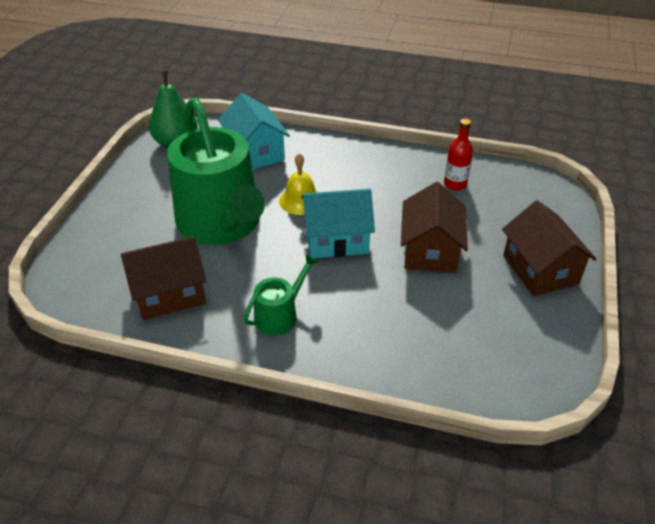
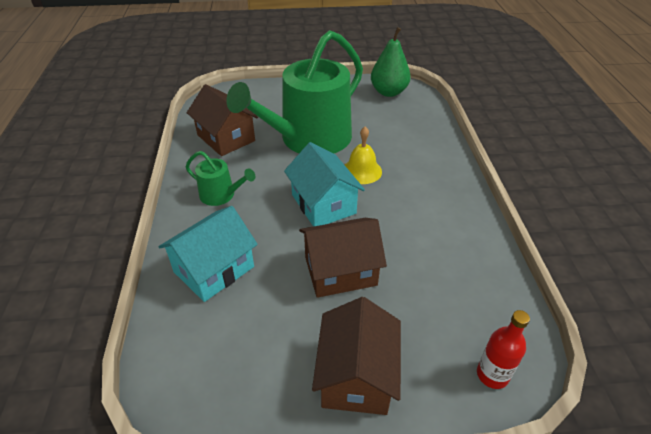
camera: 70 degrees right, 0 degrees up
(255, 152) = (407, 130): turquoise house -> turquoise house (214, 269)
(455, 184) = (459, 271): red bottle -> red bottle (492, 375)
(540, 269) = (356, 375): brown house -> brown house turned 45 degrees counterclockwise

